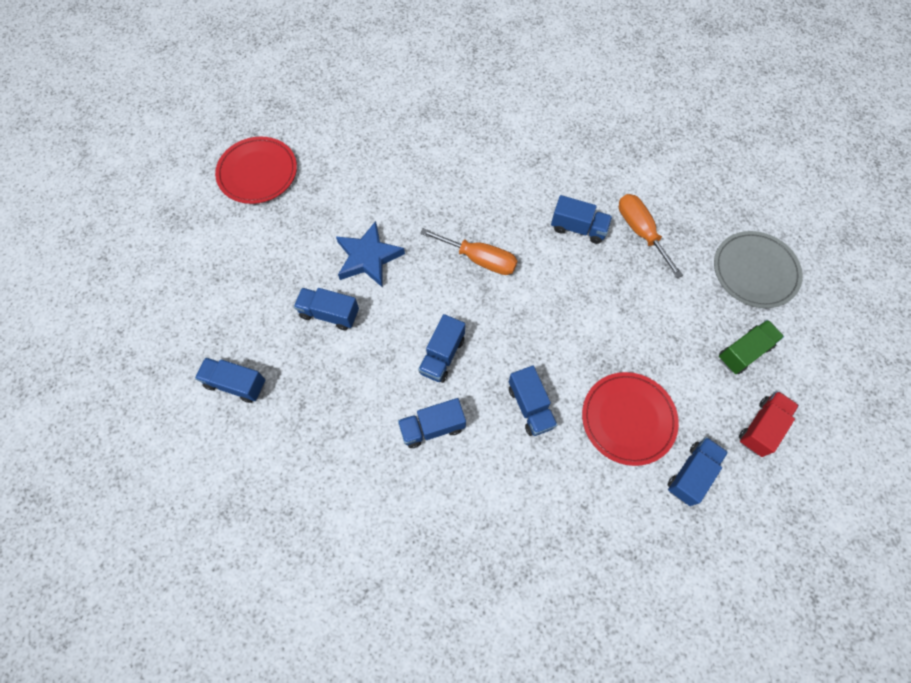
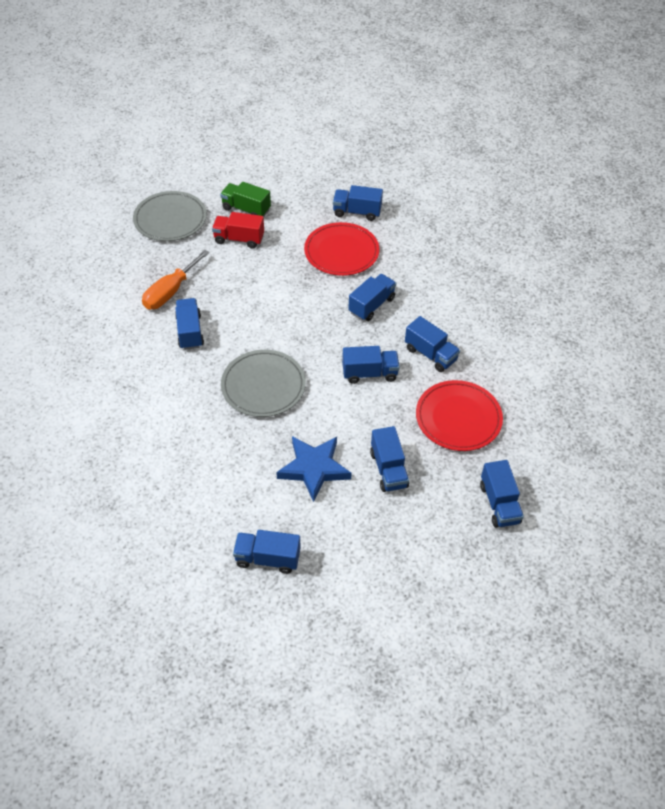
camera: 120 degrees left, 15 degrees down
(257, 172) = (275, 626): red plate -> red plate (458, 418)
(312, 190) = (267, 558): none -> blue truck
(479, 259) = (263, 386): orange screwdriver -> grey plate
(761, 427) = (299, 189): red truck -> red truck (239, 239)

